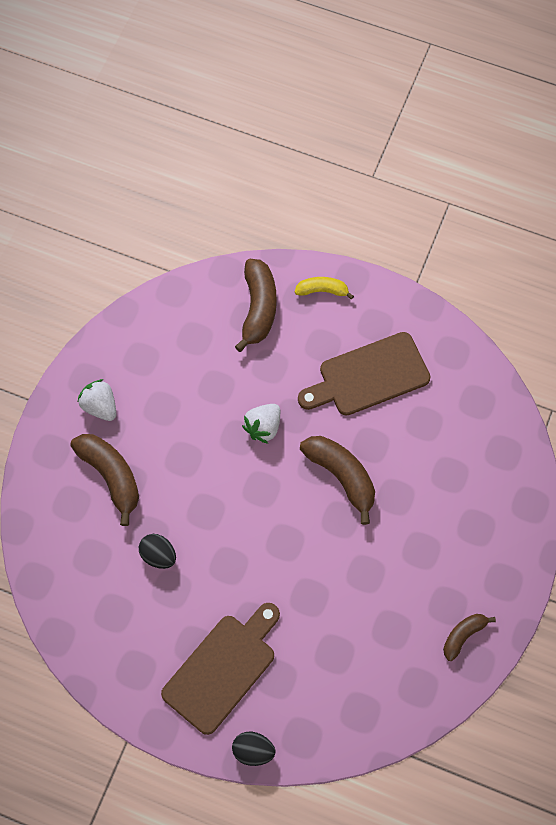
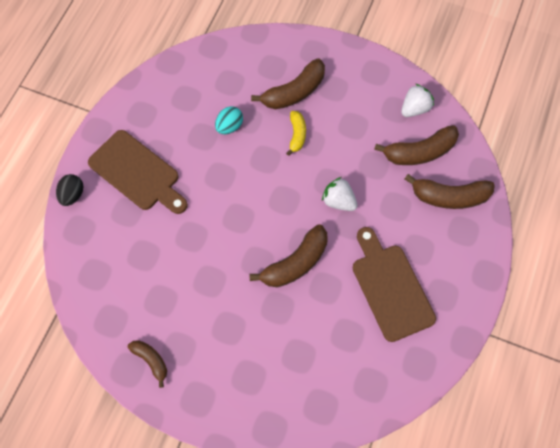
camera: 90 degrees right, 0 degrees up
(100, 406) = (352, 82): white strawberry -> white strawberry (414, 108)
(158, 555) = (229, 126): black egg -> turquoise egg
(200, 336) = (419, 152): none -> brown banana
(322, 291) = (472, 249): yellow banana -> yellow banana (297, 135)

